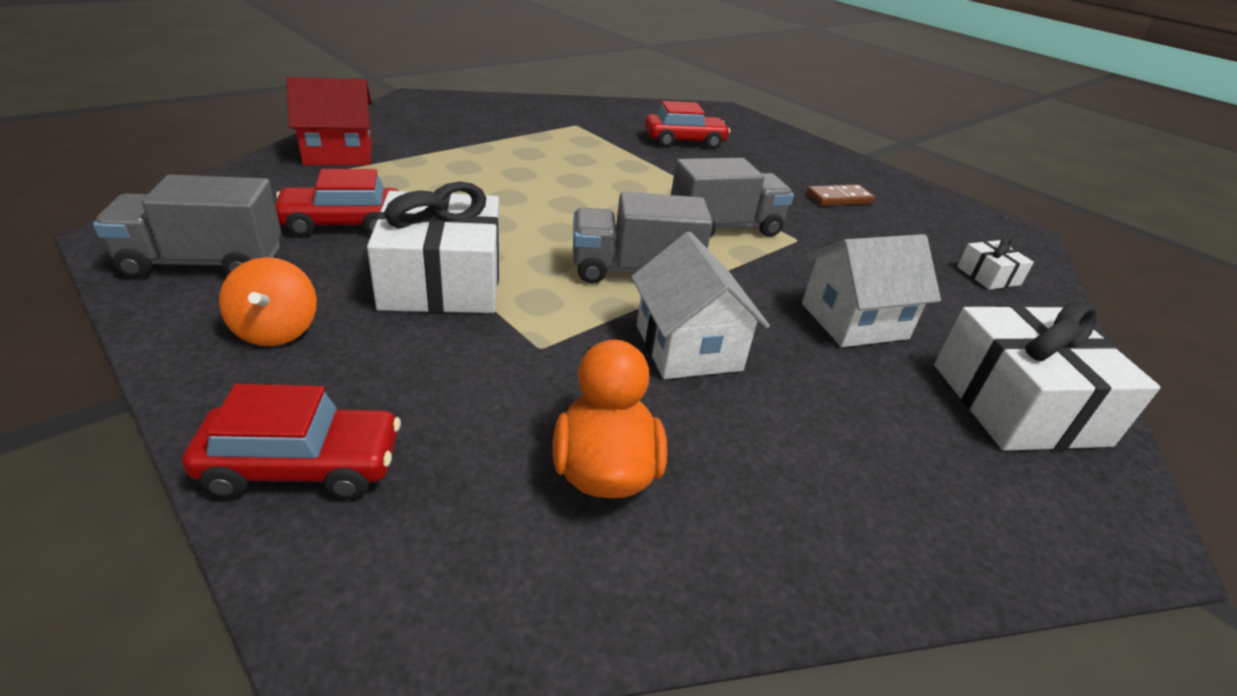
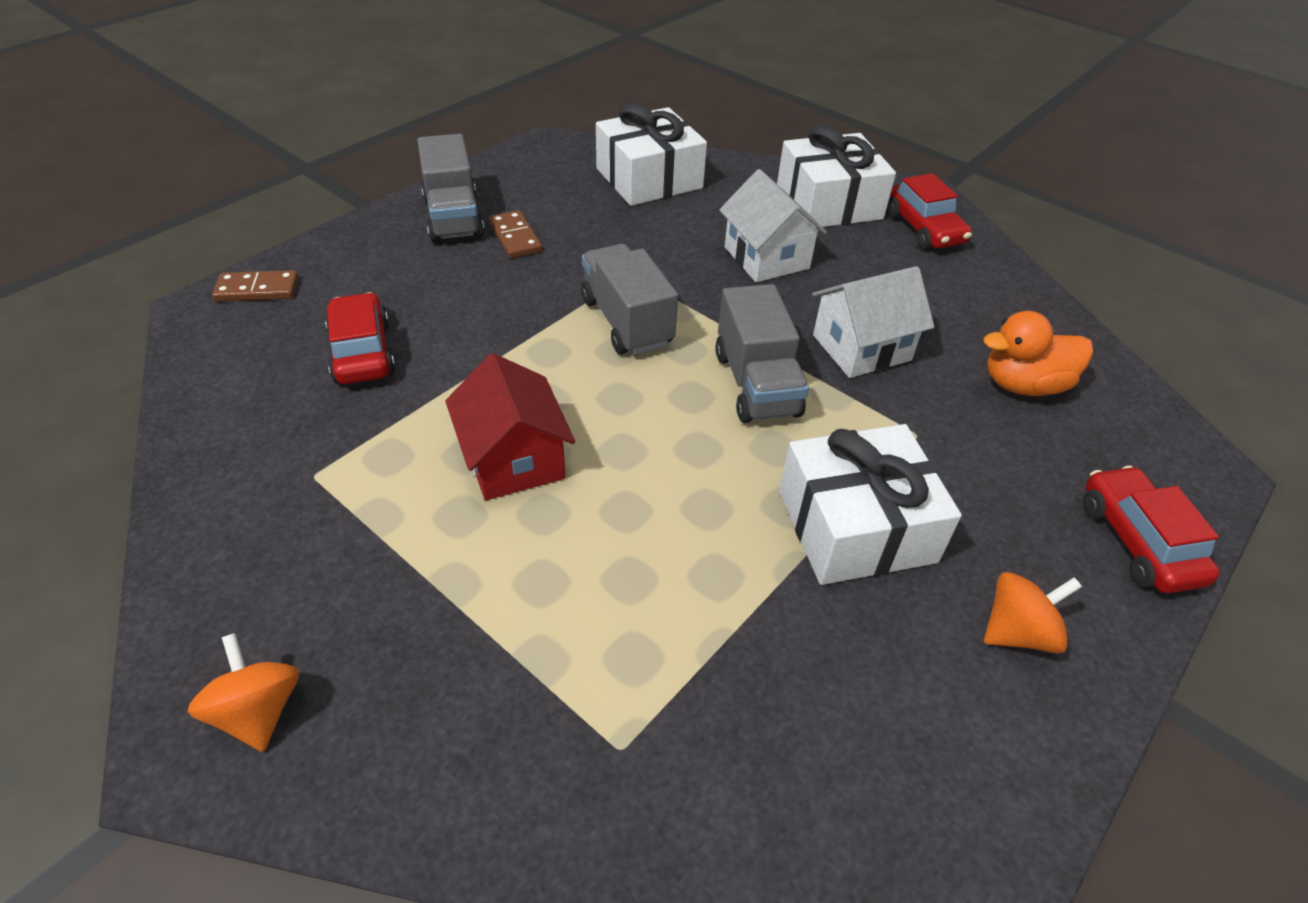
camera: 95 degrees left, 10 degrees up
(204, 263) = (953, 773): grey truck -> grey truck (453, 217)
(339, 153) = (546, 774): red house -> red house (514, 459)
(342, 224) = (784, 664): red car -> red car (923, 229)
(429, 108) = (258, 711): none -> orange spinning top
(747, 122) = (258, 289): none -> brown domino
(988, 276) = (649, 178): white gift -> white gift, size x2.13

